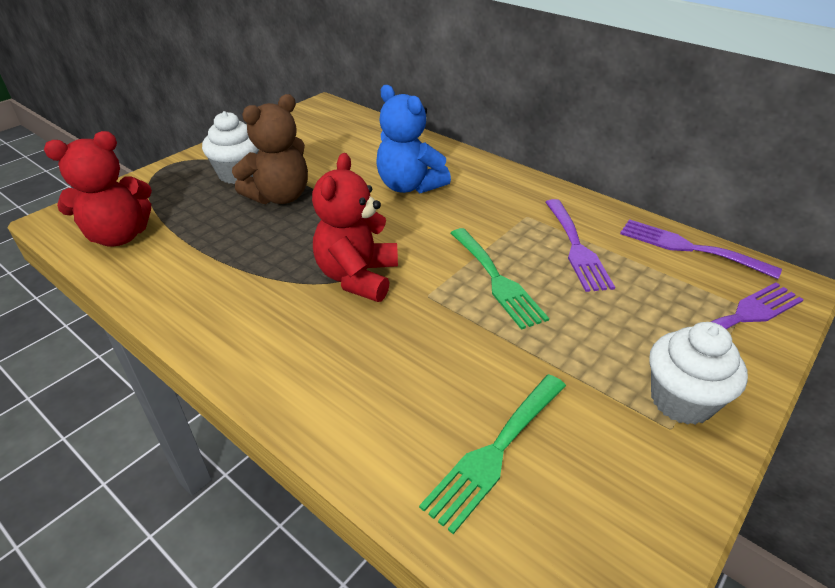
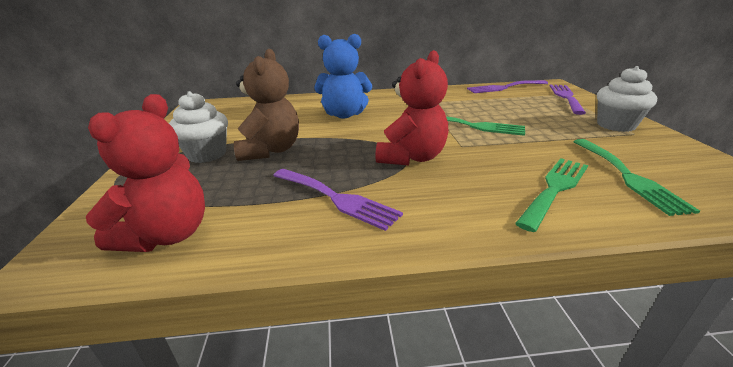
camera: 45 degrees left, 10 degrees down
(357, 277) = (412, 157): red teddy bear -> red teddy bear turned 120 degrees counterclockwise
(394, 400) = (555, 188): none -> green fork
(576, 248) = (472, 103): purple fork -> purple fork (337, 199)

